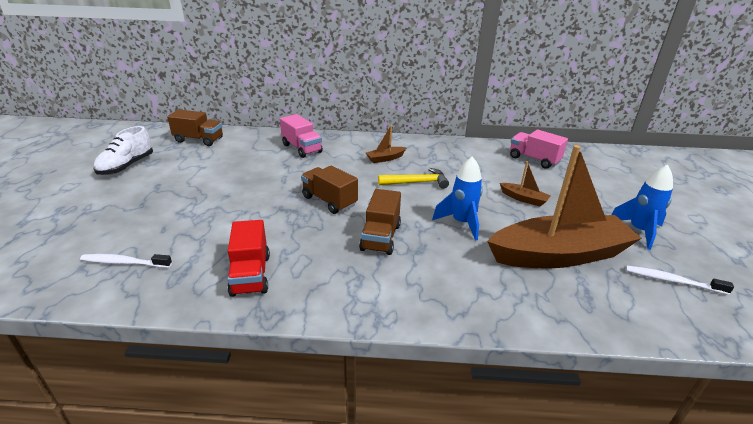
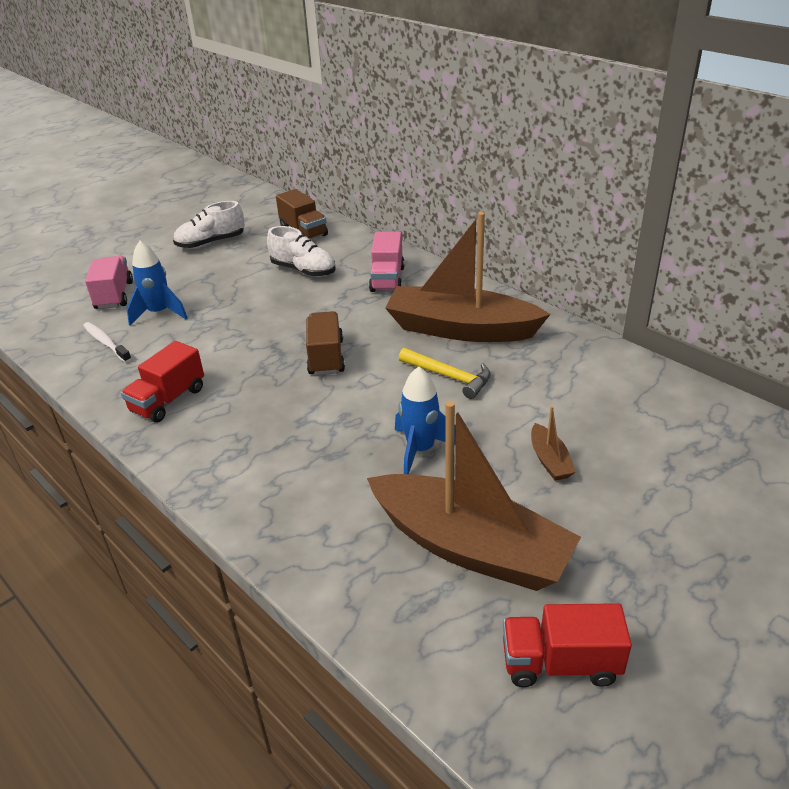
camera: 45 degrees right, 5 degrees up
(234, 161) = (303, 270): none -> white shoe
(381, 237) = (316, 422): brown truck -> none
(385, 158) = (460, 329): brown boat -> brown boat, size x2.50
(534, 159) = (668, 414): pink truck -> pink truck (114, 295)
(638, 231) = (638, 586): blue rocket -> blue rocket (159, 313)
(672, 281) = (560, 663): white toothbrush -> red truck

